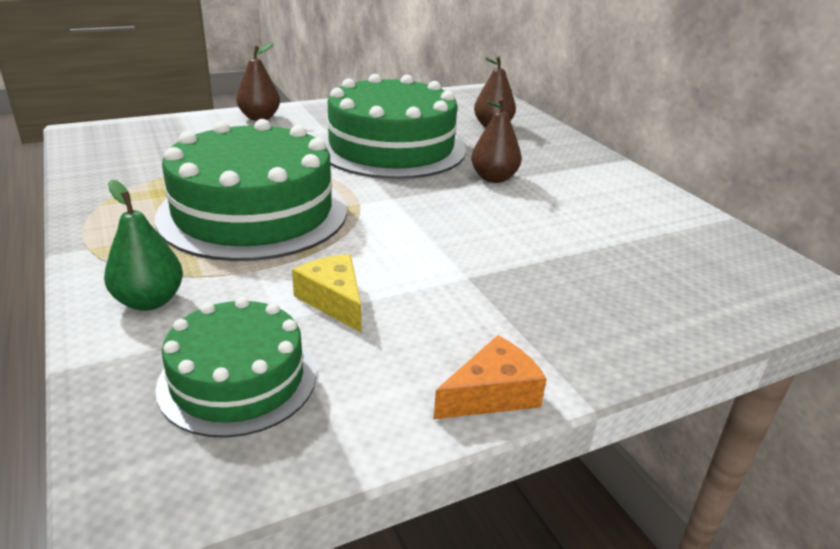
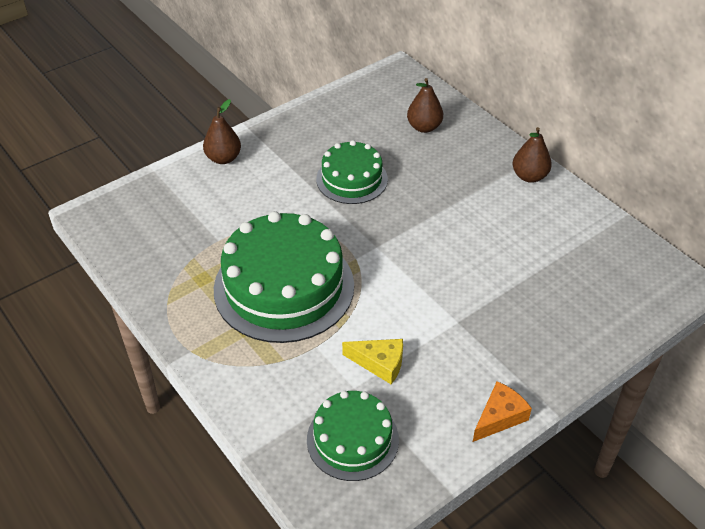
camera: 10 degrees left, 15 degrees up
(149, 301) = (264, 390): green pear -> none
(333, 300) = (380, 363): yellow cheese -> yellow cheese turned 150 degrees clockwise
(391, 147) = (352, 179): green cake -> green cake, size x0.57
(493, 178) = (445, 204): brown pear -> brown pear (529, 176)

